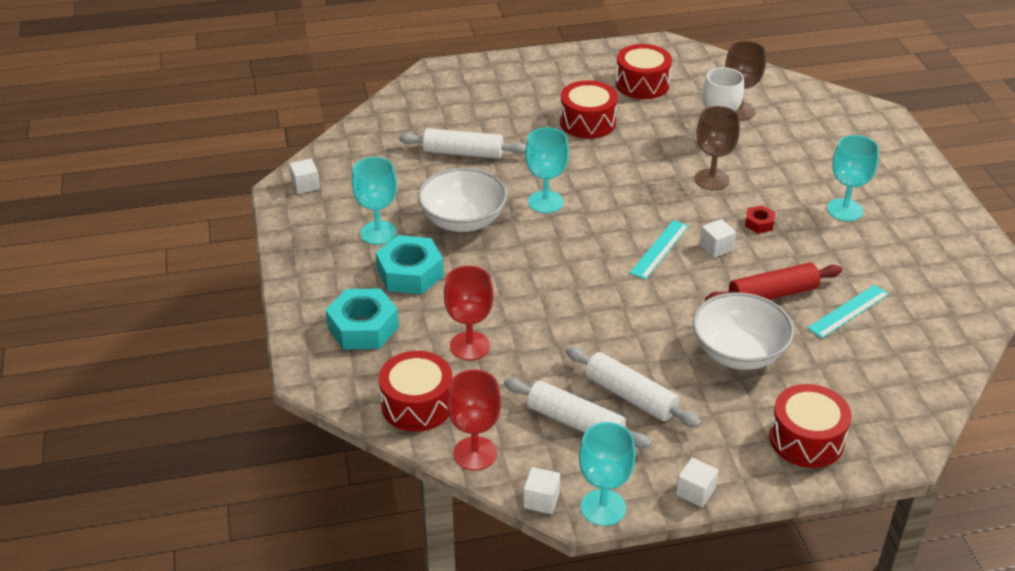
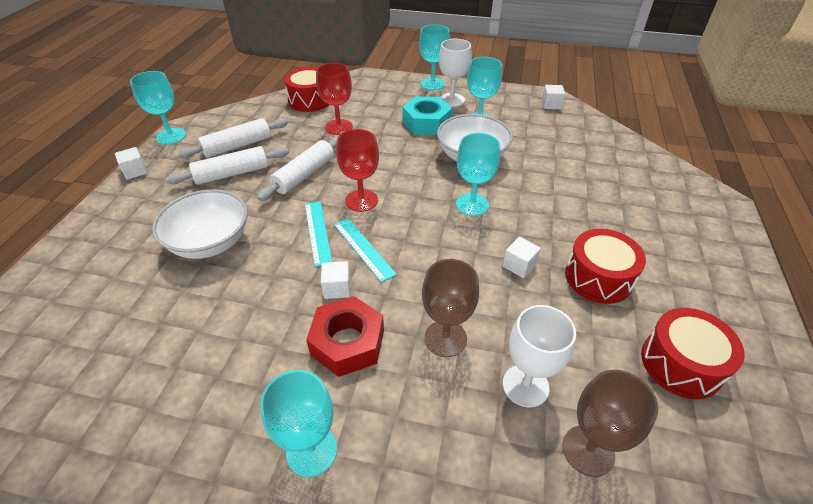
camera: 115 degrees right, 5 degrees up
(299, 297) = (432, 84): none -> turquoise goblet
(338, 267) = (452, 100): none -> white goblet
(363, 327) = (388, 97): turquoise nut -> none
(463, 153) = (568, 181): white rolling pin -> white rolling pin (304, 175)
(475, 453) = (256, 108): red goblet -> red goblet (361, 200)
(541, 500) = (201, 119): white cube -> white cube (519, 265)
(759, 223) = (347, 342): red nut -> red nut, size x2.04
(772, 294) = (247, 298): red rolling pin -> none
(806, 439) = (102, 239): red drum -> none
(849, 311) = (174, 346): turquoise ruler -> turquoise ruler (317, 232)

